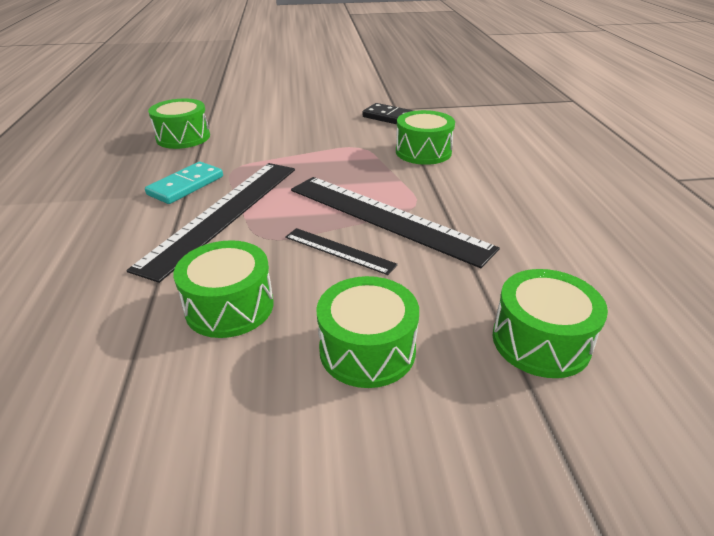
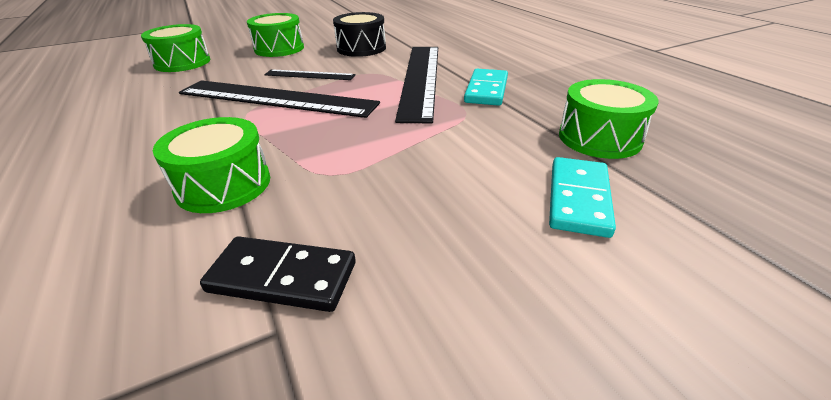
camera: 160 degrees right, 0 degrees up
(229, 306) = (361, 48): green drum -> black drum
(247, 118) = (578, 199): none -> turquoise domino

